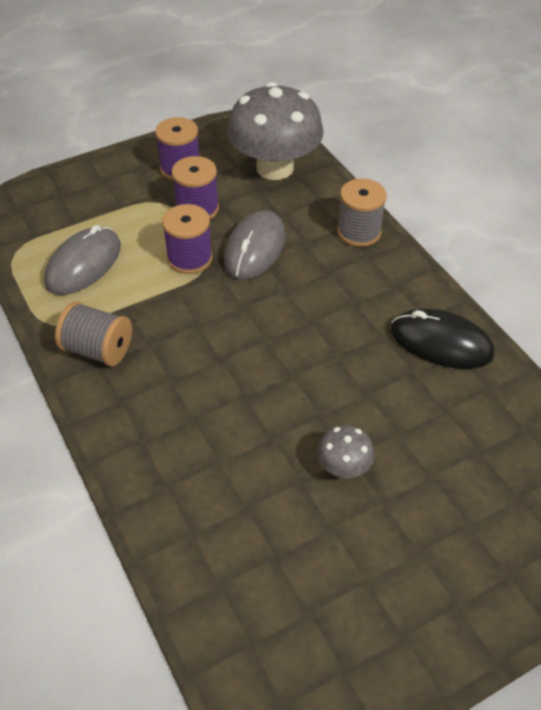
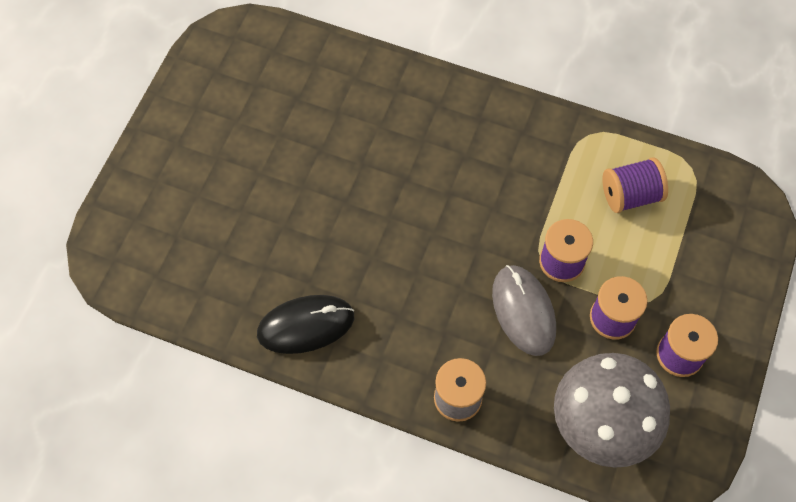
camera: 140 degrees right, 15 degrees up
(83, 264) = (630, 195): grey mouse -> purple spool
(98, 350) = (536, 139): grey spool -> none
(343, 467) = (301, 176): grey mushroom -> none

